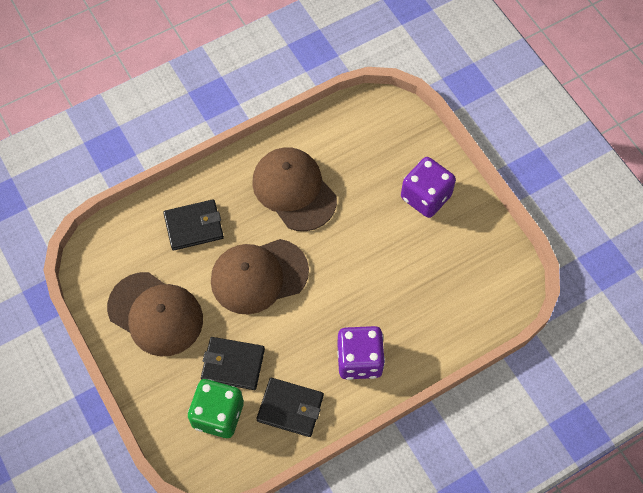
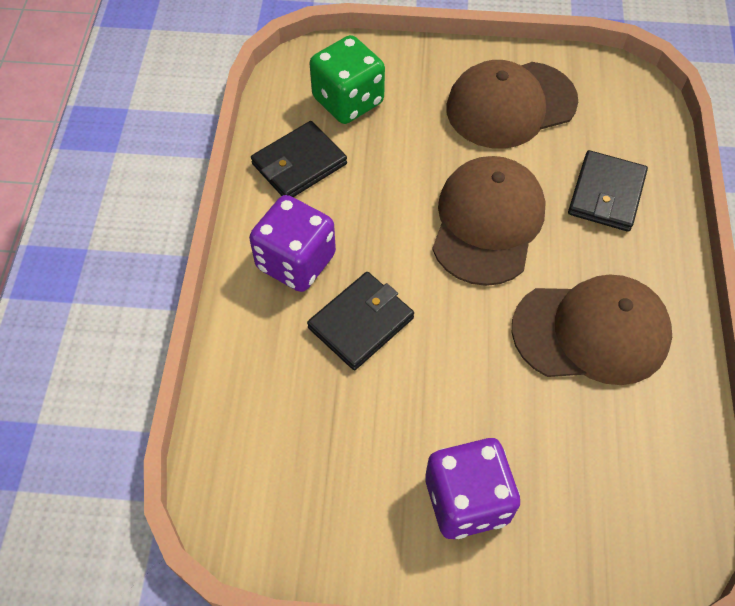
camera: 125 degrees right, 5 degrees down
(233, 364) = (393, 141): black wallet -> black wallet (360, 323)

